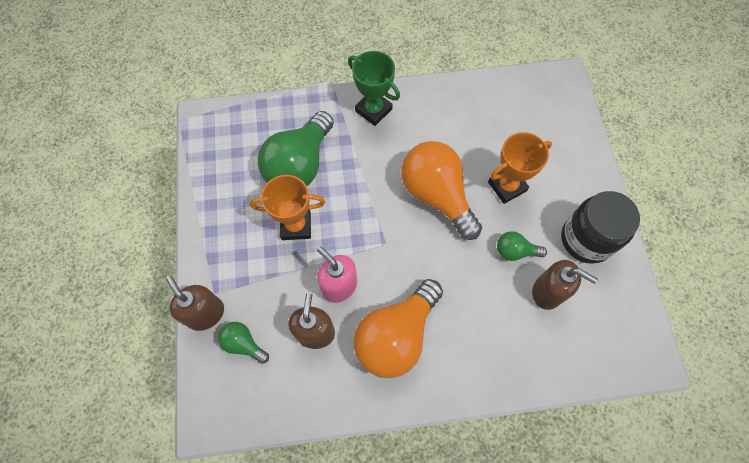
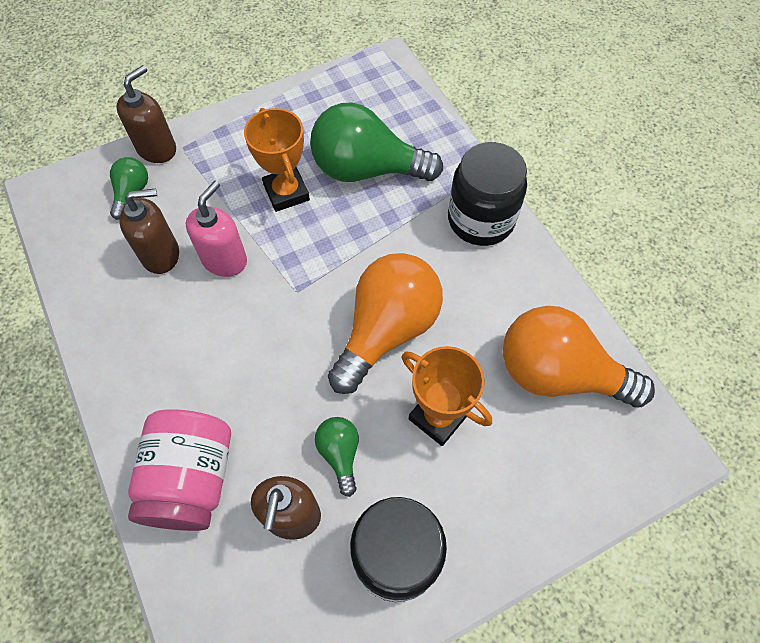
camera: 70 degrees right, 5 degrees down
(373, 110) = (480, 219): green trophy -> black jar
(396, 335) = (178, 340): orange light bulb -> orange light bulb (558, 373)
(506, 350) = (191, 479): none -> pink jar

